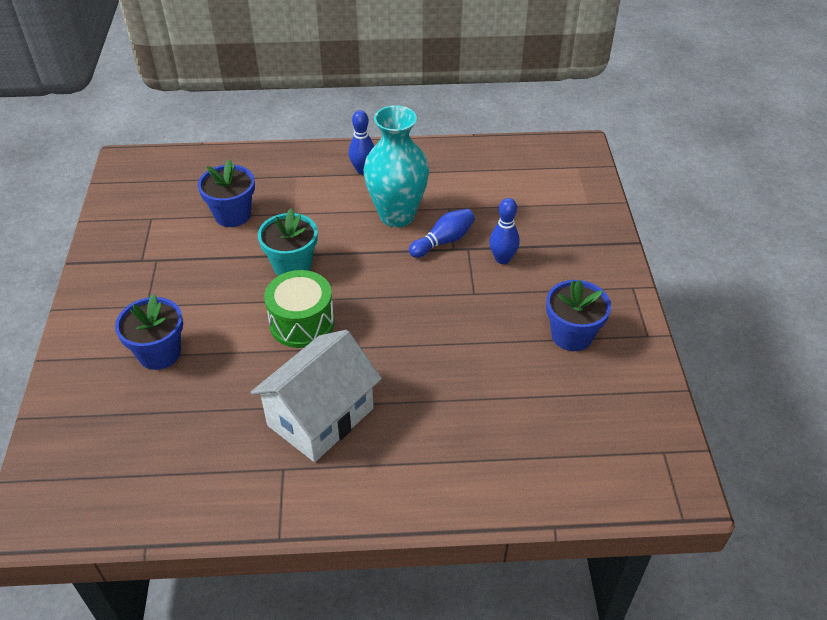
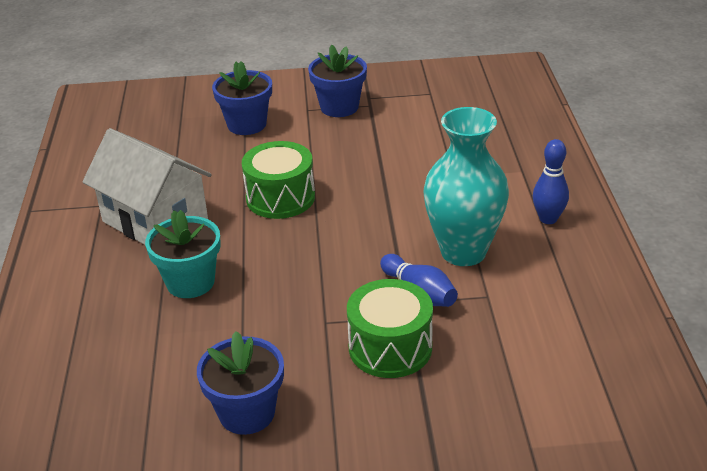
camera: 90 degrees right, 10 degrees down
(232, 215) = (443, 137): blue flower pot -> blue flower pot (339, 107)
(292, 265) = (366, 183): turquoise flower pot -> turquoise flower pot (190, 282)
(502, 259) = (390, 347): blue bowling pin -> green drum

